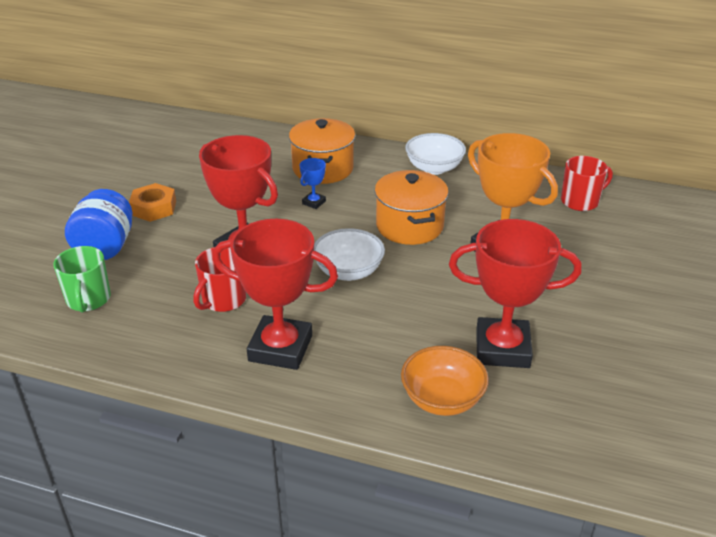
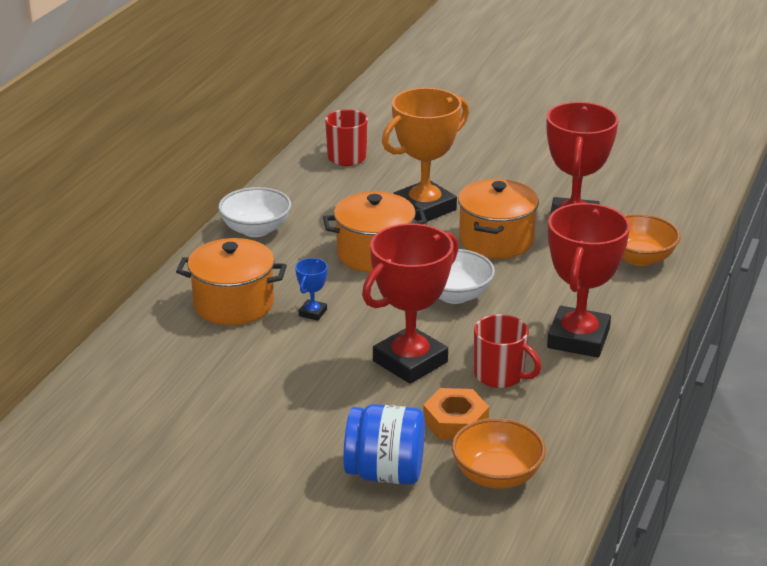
camera: 85 degrees left, 5 degrees down
(88, 300) = (497, 475): green mug -> orange bowl
(154, 208) = (298, 438): orange nut -> orange nut (455, 422)
(314, 202) = (312, 313): blue trophy -> blue trophy turned 75 degrees clockwise
(452, 294) = (496, 240): none -> orange pot

